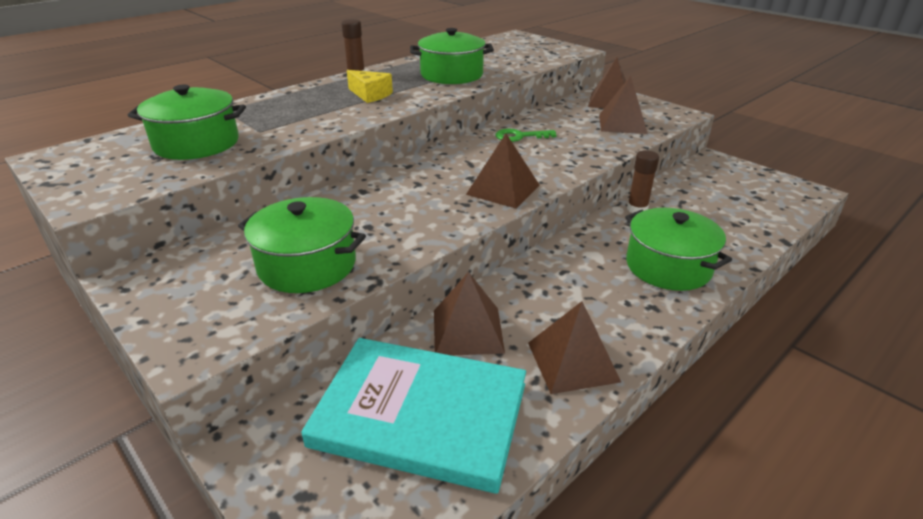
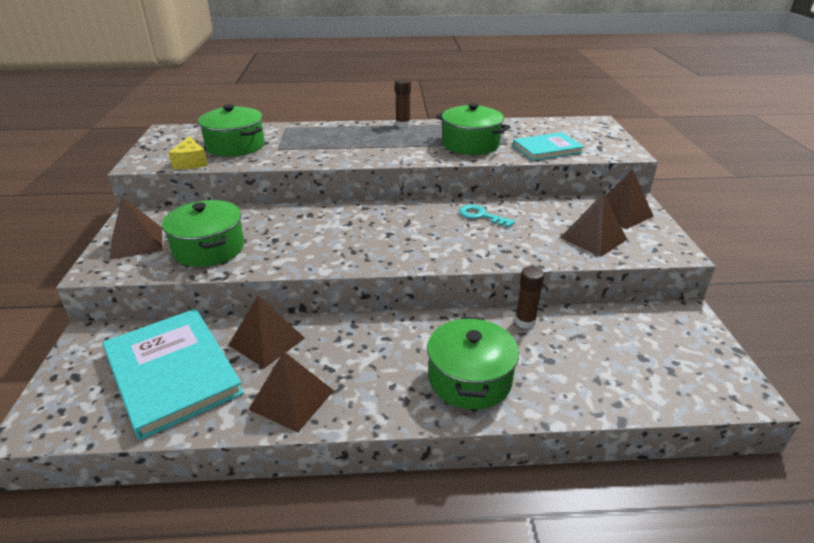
camera: 40 degrees right, 0 degrees up
(370, 95) = (384, 143): yellow cheese -> yellow cheese (191, 162)
(503, 189) = (395, 252): brown pyramid -> brown pyramid (137, 243)
(518, 62) = (547, 149): none -> turquoise book
(520, 136) = (481, 216): green key -> turquoise key

